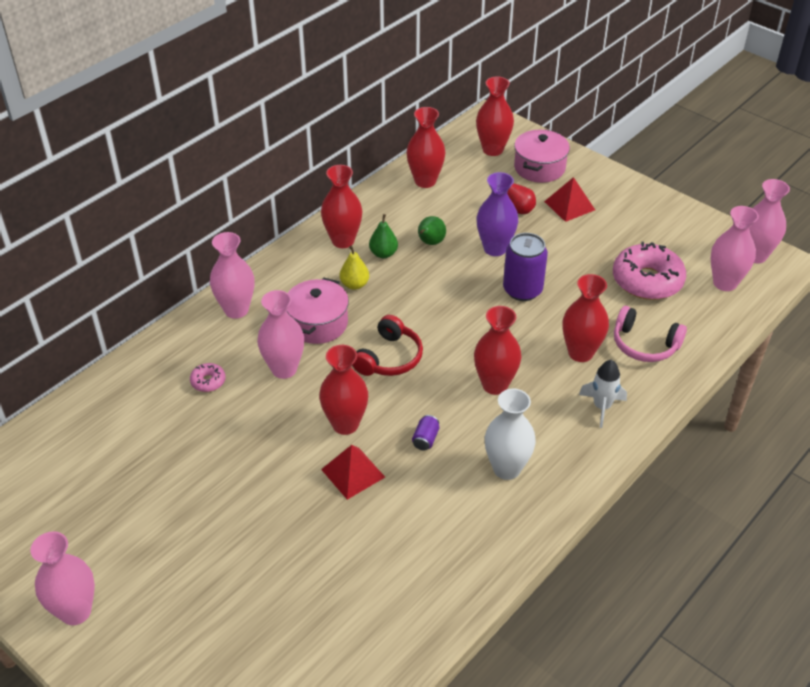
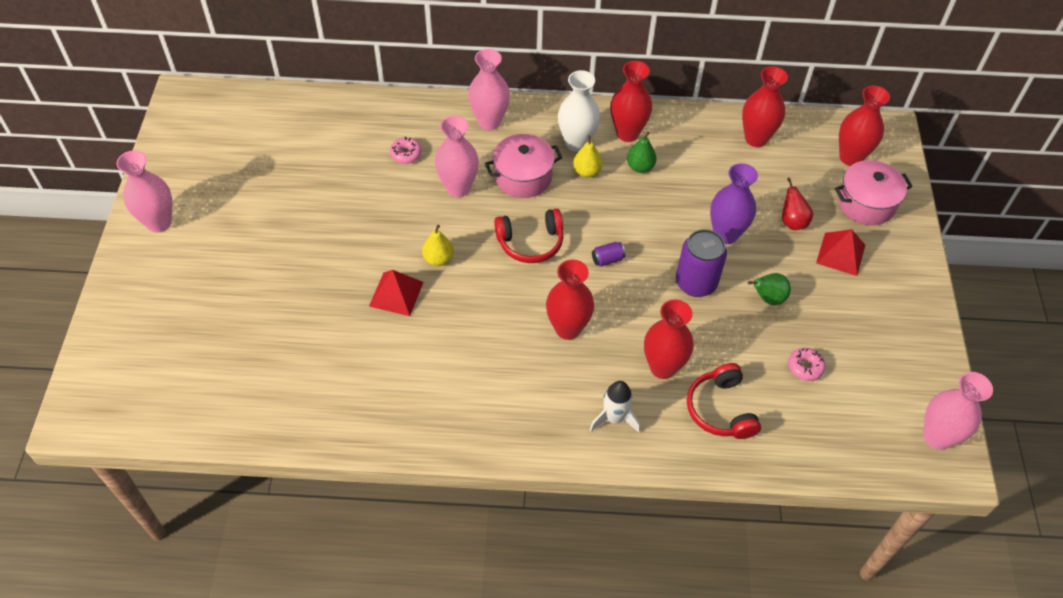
camera: 50 degrees right, 10 degrees up
(345, 424) = (438, 259): red vase -> yellow pear
(425, 439) = (469, 318): purple can -> purple can (607, 259)
(430, 243) = (685, 188): green pear -> green pear (768, 298)
(506, 468) = (486, 389): white vase -> white vase (576, 143)
(644, 344) = (720, 409): pink headphones -> red headphones
(647, 281) = (805, 367): pink donut -> pink donut, size x0.45
(725, 283) = (869, 431): pink vase -> none

